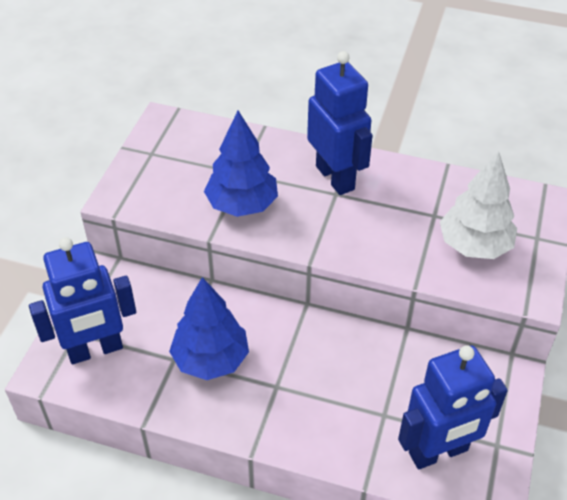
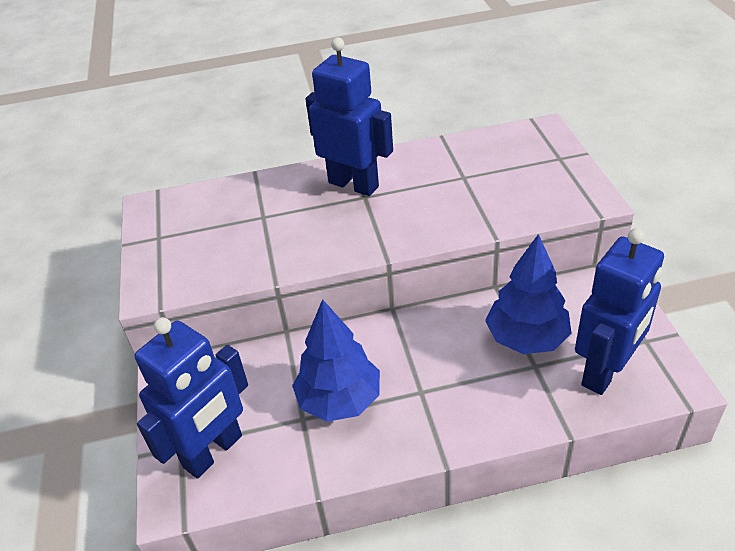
camera: 25 degrees left, 5 degrees down
(242, 205) = (284, 242): blue tree -> blue tree (526, 338)
(474, 245) = (516, 185): white tree -> none

